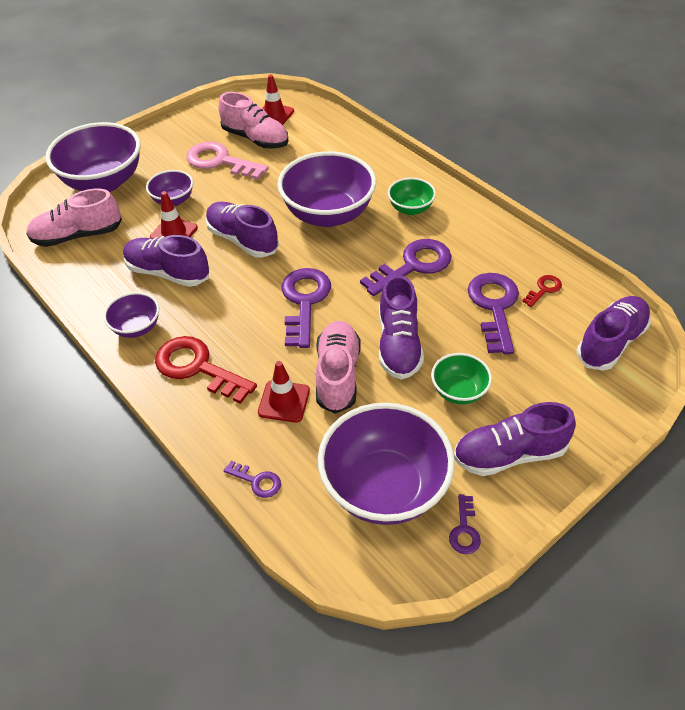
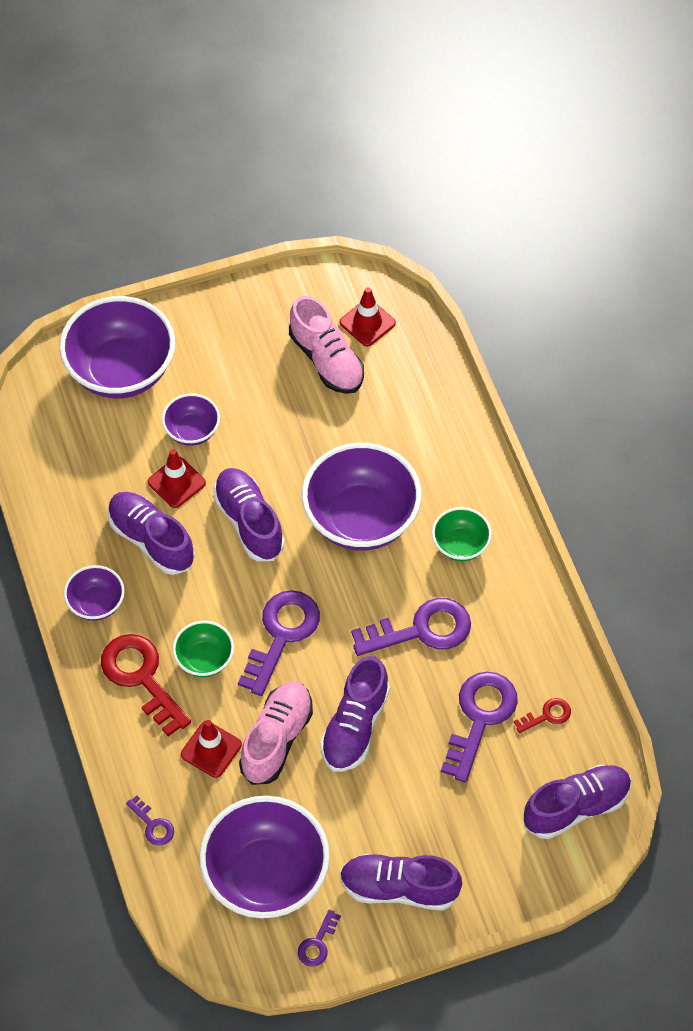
camera: 20 degrees right, 10 degrees up
(78, 236) = (69, 448): pink shoe -> none
(220, 161) = (268, 384): pink key -> none
(459, 391) = (387, 804): green bowl -> green bowl (204, 659)

